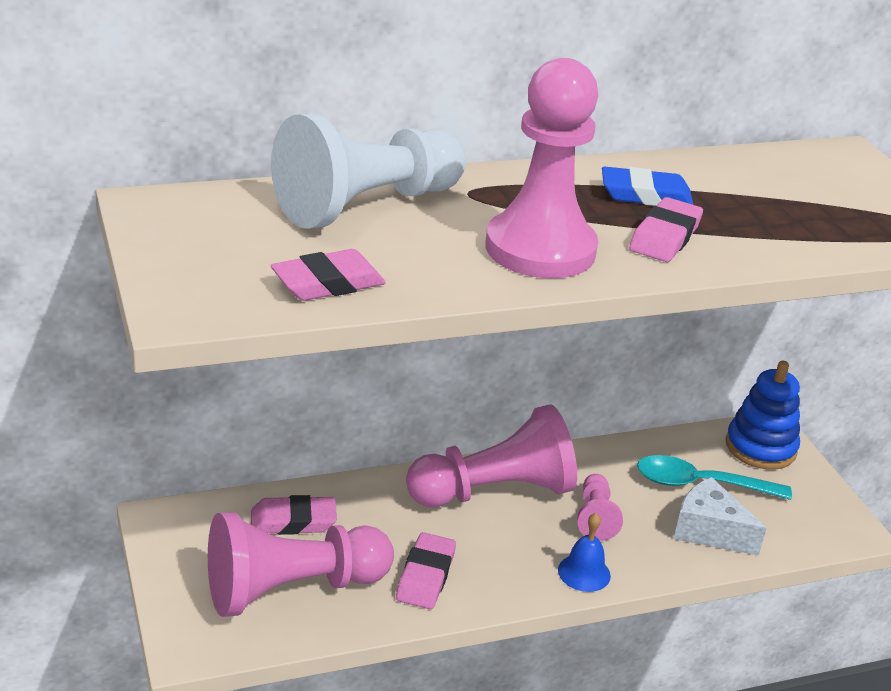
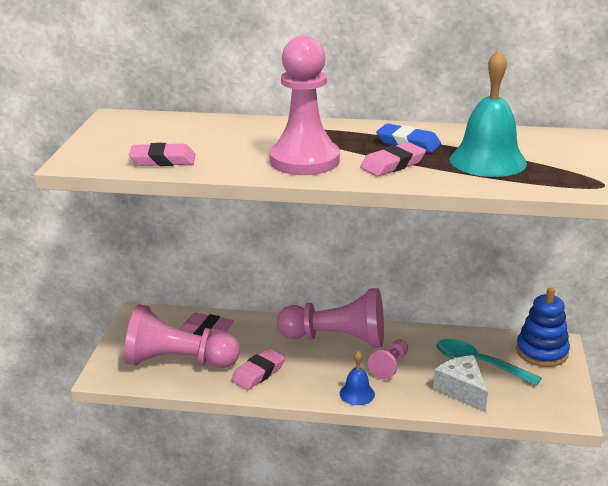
camera: 30 degrees right, 5 degrees down
(366, 205) = (229, 129): white pawn -> none
(774, 211) = (488, 161): none -> turquoise bell

